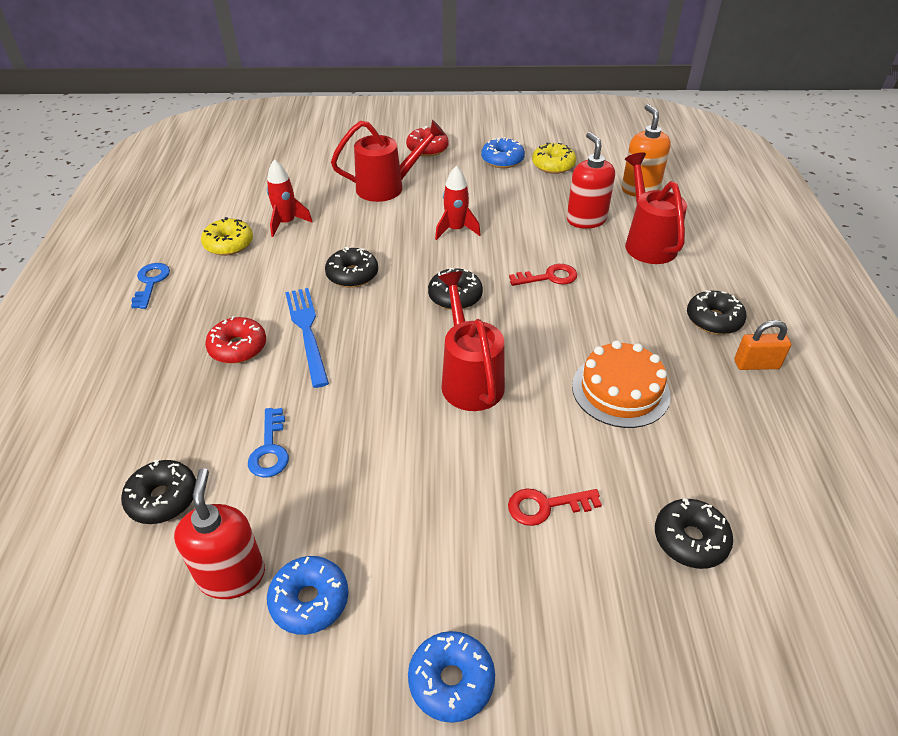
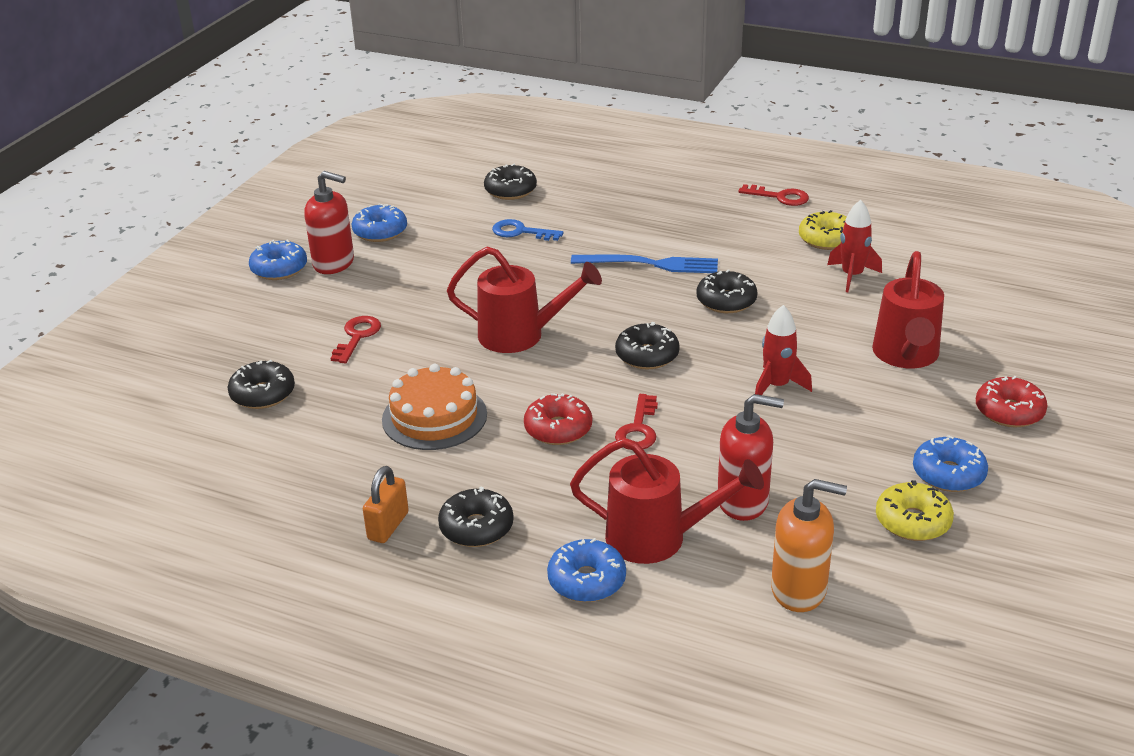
camera: 115 degrees right, 10 degrees down
(151, 283) = (779, 197): blue key -> red key
(232, 575) = (425, 209): red soap dispenser -> red soap dispenser (334, 263)
(238, 347) = (652, 230): red donut -> red donut (558, 429)
(708, 259) = (587, 580): none -> blue donut

